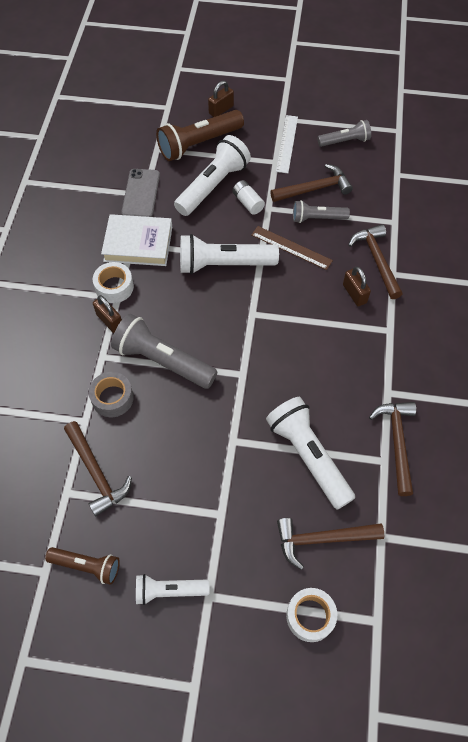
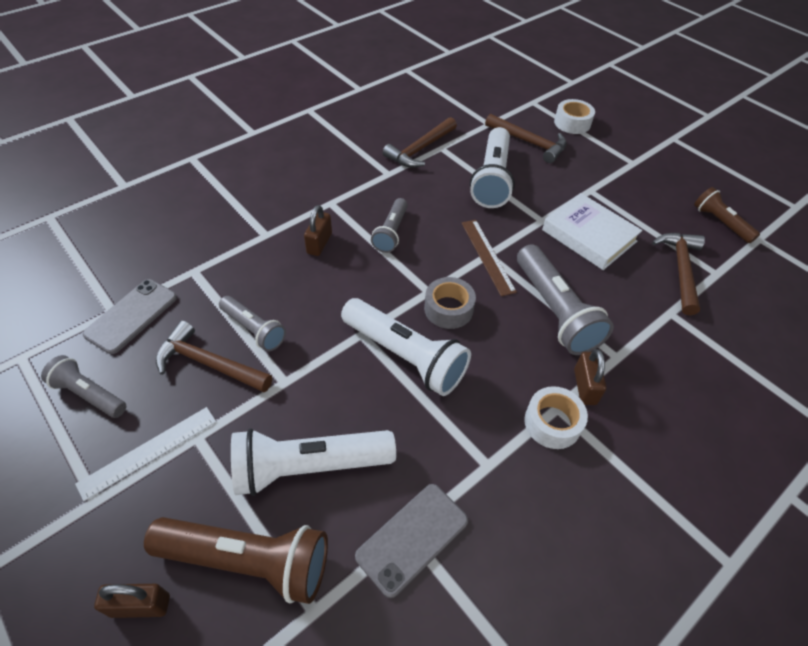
camera: 140 degrees left, 10 degrees down
(112, 398) = (630, 313): grey tape -> grey tape (448, 309)
(138, 244) = (480, 458): white book -> white book (589, 236)
(169, 591) = (661, 179): white flashlight -> none
(248, 203) = (298, 407): white battery -> none
(291, 247) = (318, 321): brown ruler -> brown ruler (487, 256)
(322, 339) = (391, 232): none -> grey flashlight
(376, 260) = (261, 253): brown hammer -> none
(384, 179) = (131, 316): none -> grey phone

